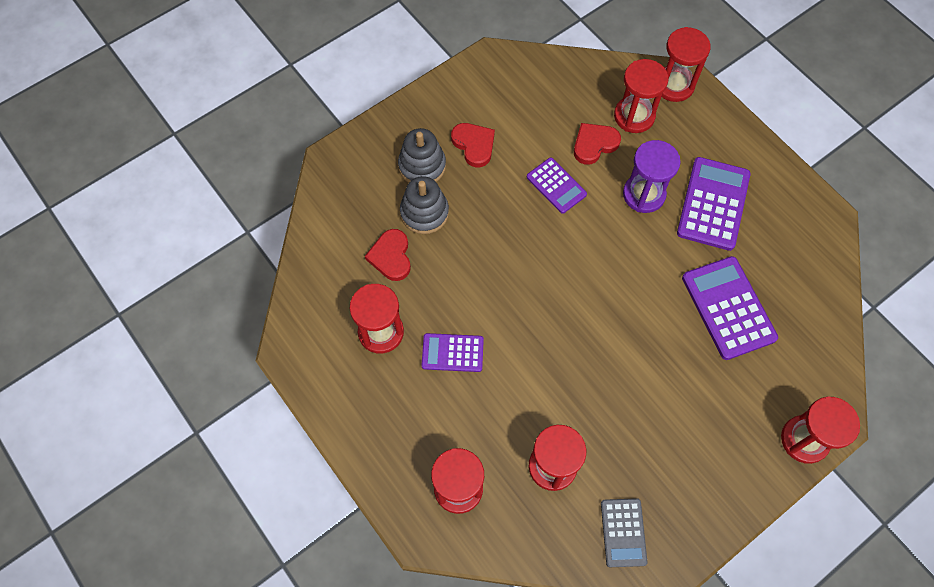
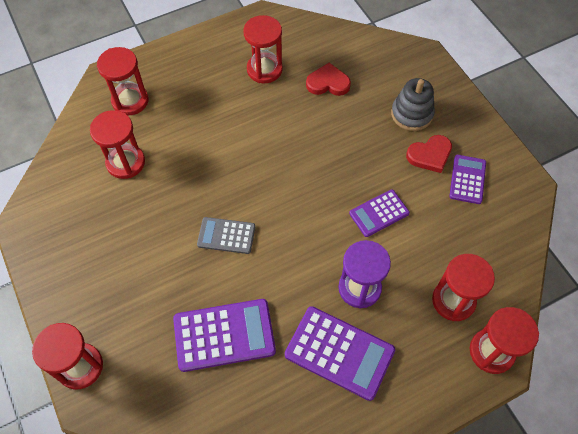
camera: 100 degrees right, 5 degrees down
(424, 213) = (365, 110): grey stacking toy -> none
(452, 353) = (236, 112): purple calculator -> purple calculator (467, 179)
(594, 144) = (422, 255): red heart -> none
(623, 532) = (59, 200): grey calculator -> grey calculator (226, 236)

